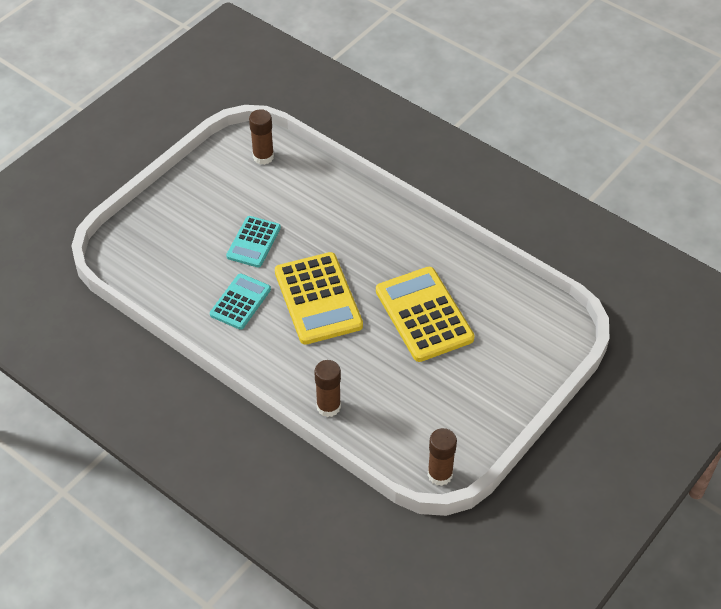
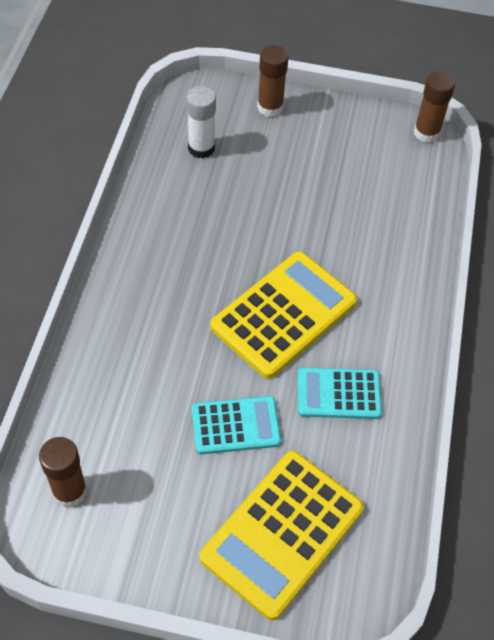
camera: 120 degrees left, 5 degrees up
(328, 407) = (418, 245): brown glue stick -> brown glue stick (270, 107)
(424, 315) = (245, 208): yellow calculator -> yellow calculator (282, 533)
(499, 311) = (201, 148): none -> white glue stick

